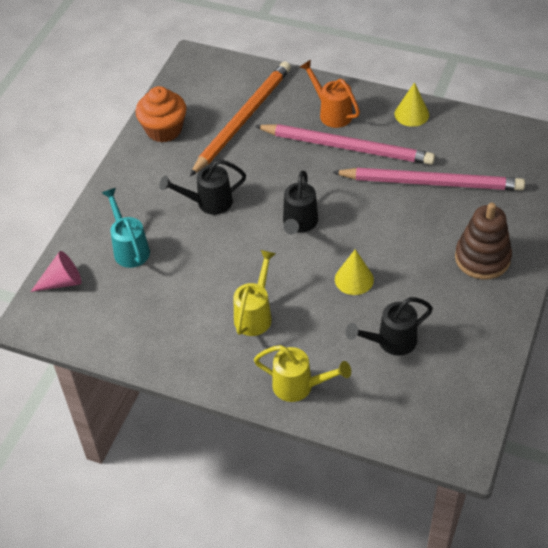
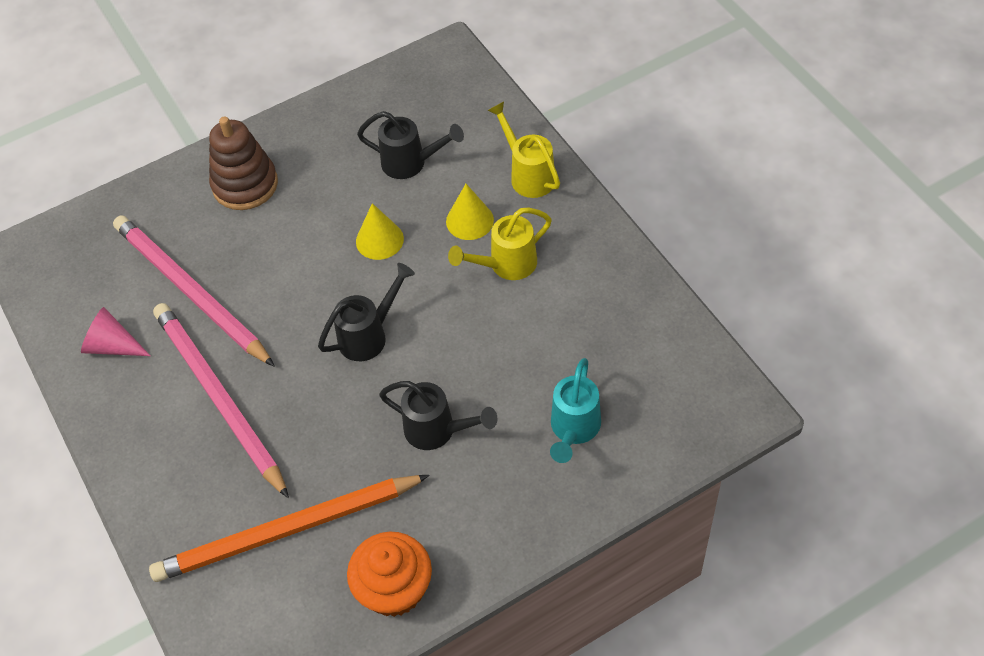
camera: 140 degrees left, 5 degrees up
(62, 282) = (680, 436): pink cone -> pink cone (113, 346)
(331, 112) = (180, 462): orange watering can -> none
(411, 114) = (104, 392): yellow cone -> yellow cone (469, 220)

